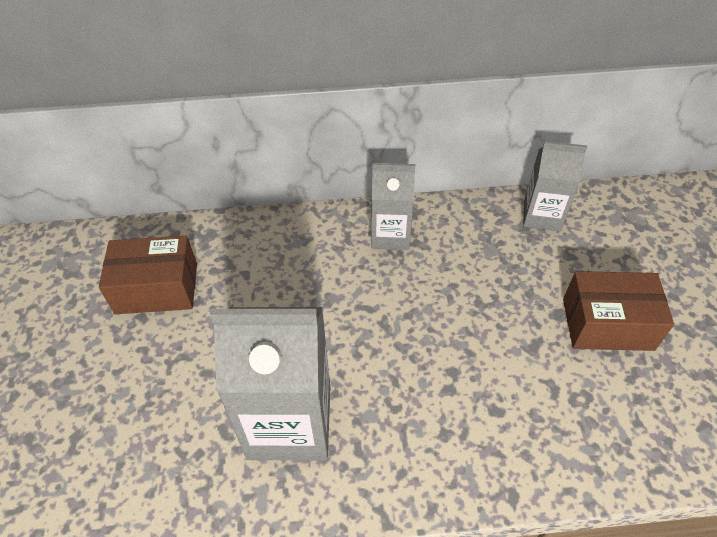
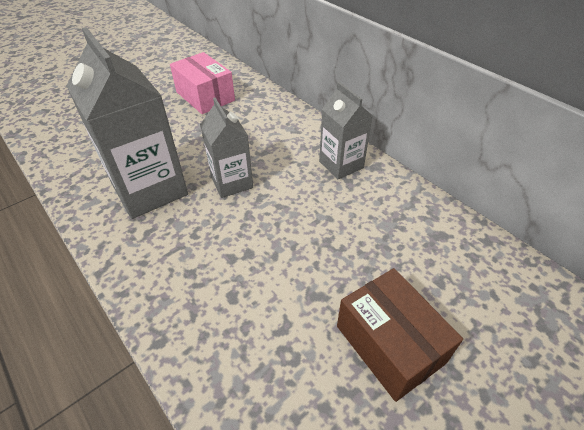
camera: 55 degrees right, 5 degrees down
(157, 288) = (205, 96): brown box -> pink box
(542, 215) = (462, 242): grey carton -> grey carton (232, 182)

